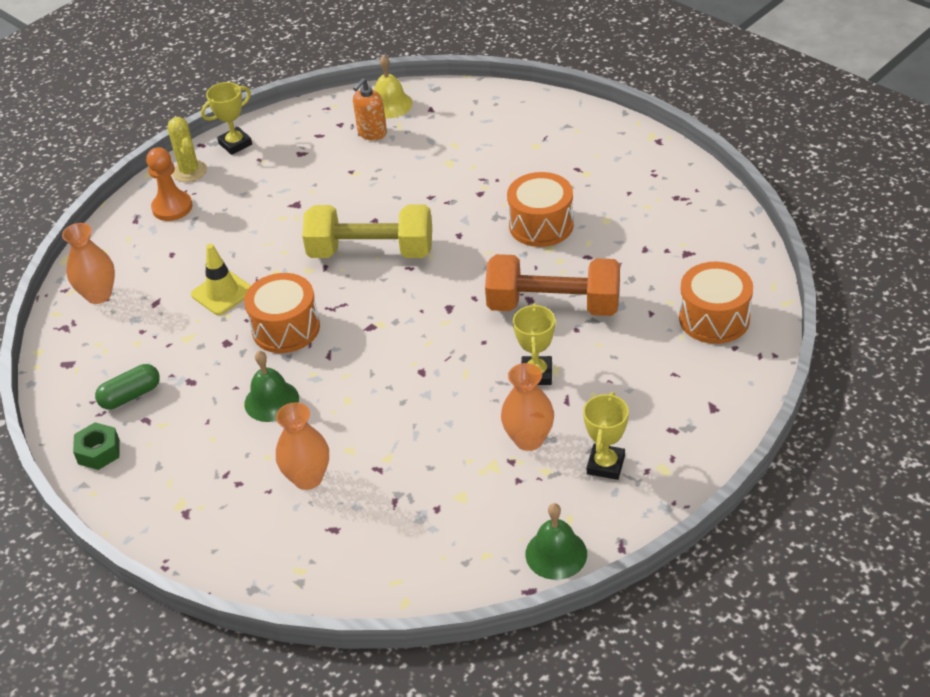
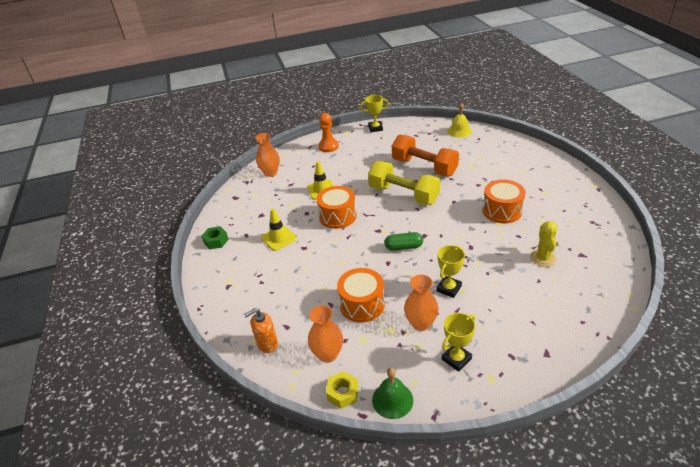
camera: 30 degrees right, 5 degrees down
(131, 395) = (248, 221): green capsule -> green capsule (403, 247)
(189, 171) = (347, 134): yellow cactus -> yellow cactus (543, 258)
(211, 403) = (279, 238): none -> yellow traffic cone
(271, 401) = (306, 248): green bell -> none
(308, 478) = (294, 294): orange vase -> orange vase (328, 354)
(372, 133) = (442, 141): orange soap dispenser -> orange soap dispenser (267, 344)
(484, 577) = (342, 393): none -> yellow nut
(553, 305) = (482, 255): orange dumbbell -> orange dumbbell (424, 167)
(714, 318) = (578, 299): orange drum -> orange drum (362, 304)

